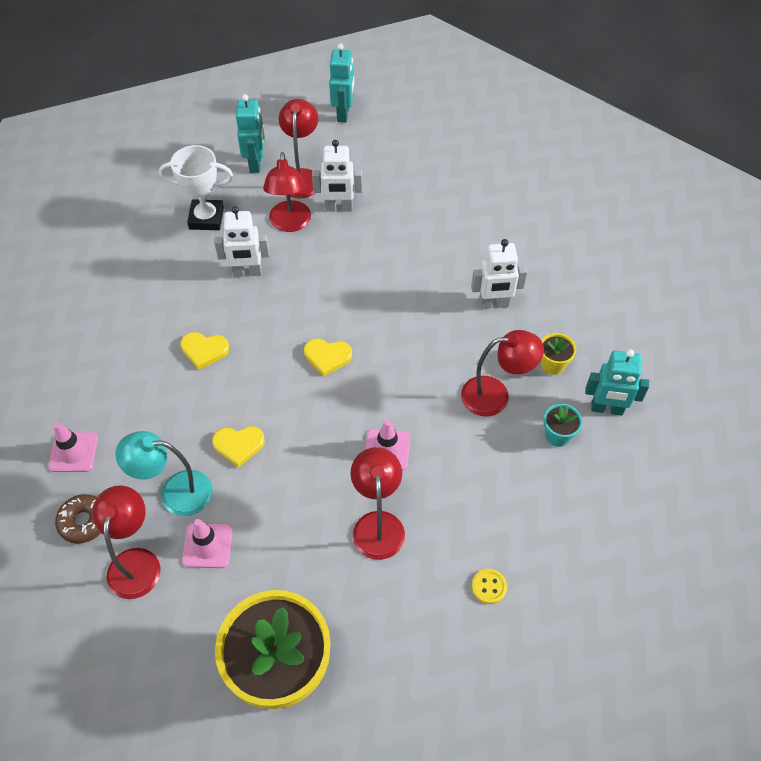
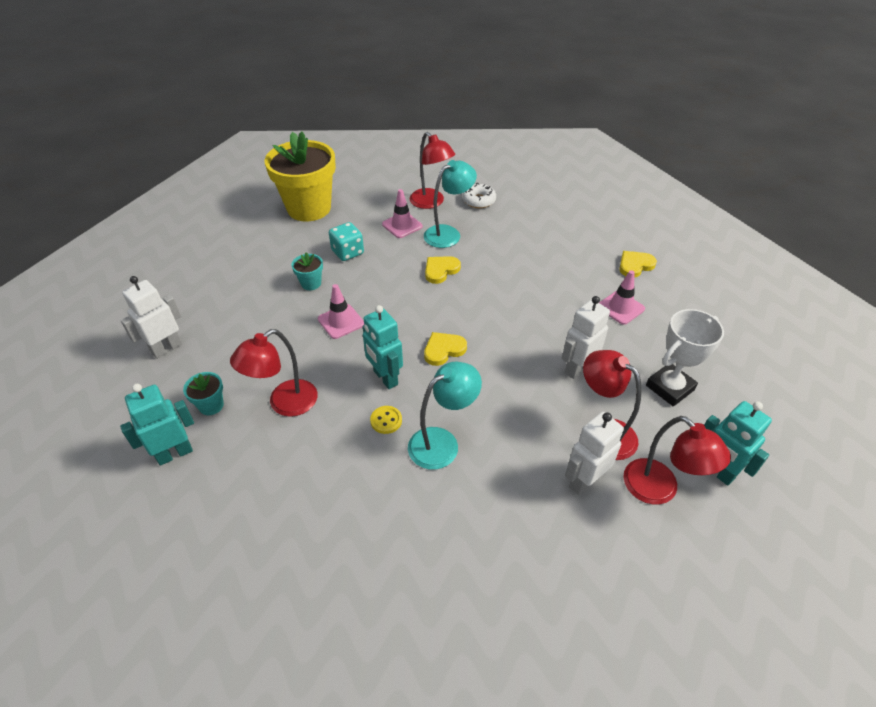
camera: 140 degrees right, 10 degrees down
(73, 452) = (527, 218): pink traffic cone -> pink traffic cone (620, 308)
(84, 521) = (478, 200): brown donut -> white donut
(204, 350) = (531, 302): yellow heart -> yellow heart (635, 265)
(304, 545) = (347, 252): none -> turquoise dice
(343, 114) = (737, 619): turquoise robot -> turquoise robot (385, 378)
(378, 524) = (311, 283): red lamp -> turquoise flower pot
(402, 287) = (442, 442): none -> turquoise lamp
(489, 587) = (212, 293): yellow button -> yellow button (386, 420)
(494, 304) = (344, 484): white robot -> white robot (167, 348)
(553, 365) = (248, 462): yellow flower pot -> none

